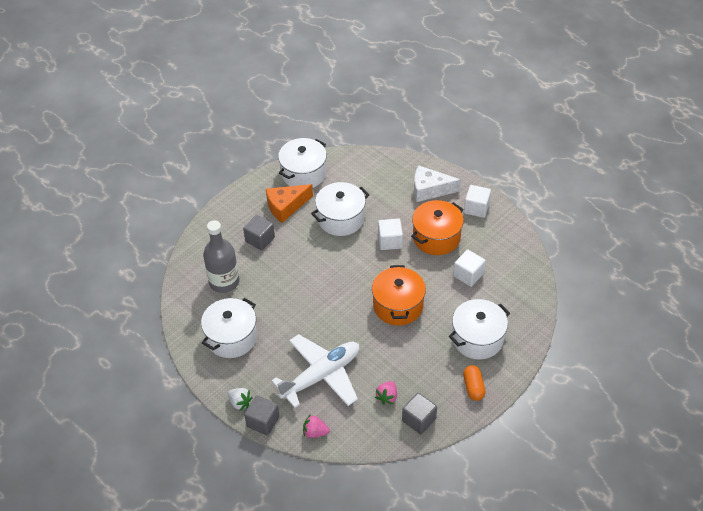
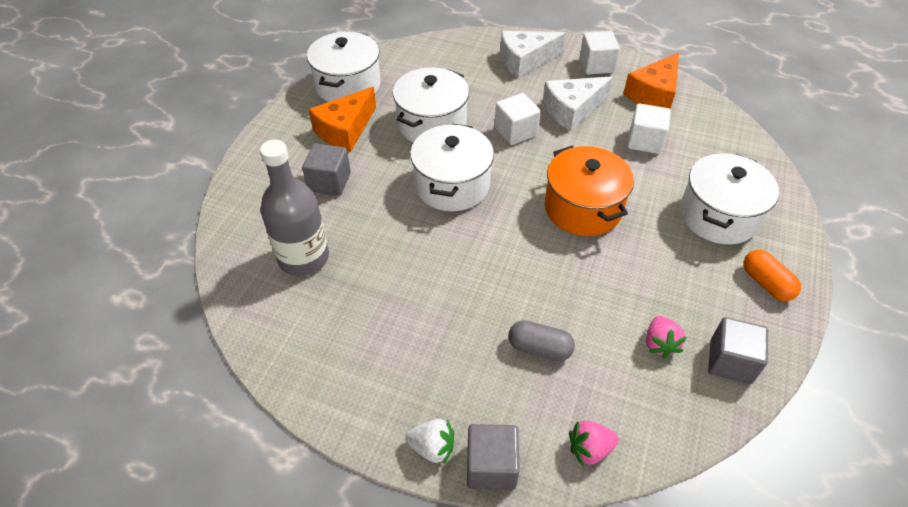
camera: 25 degrees left, 0 degrees up
(231, 337) = (359, 339): white pot -> white pot (452, 185)
(321, 375) = (539, 348): white plane -> grey capsule
(436, 237) = (572, 110): orange pot -> white cheese
(500, 242) = (654, 94): none -> orange cheese

